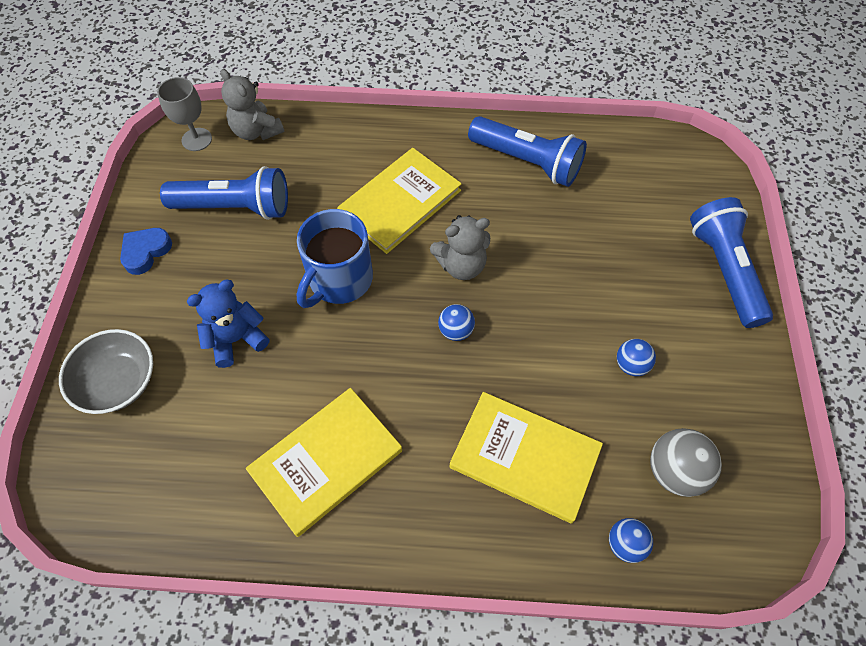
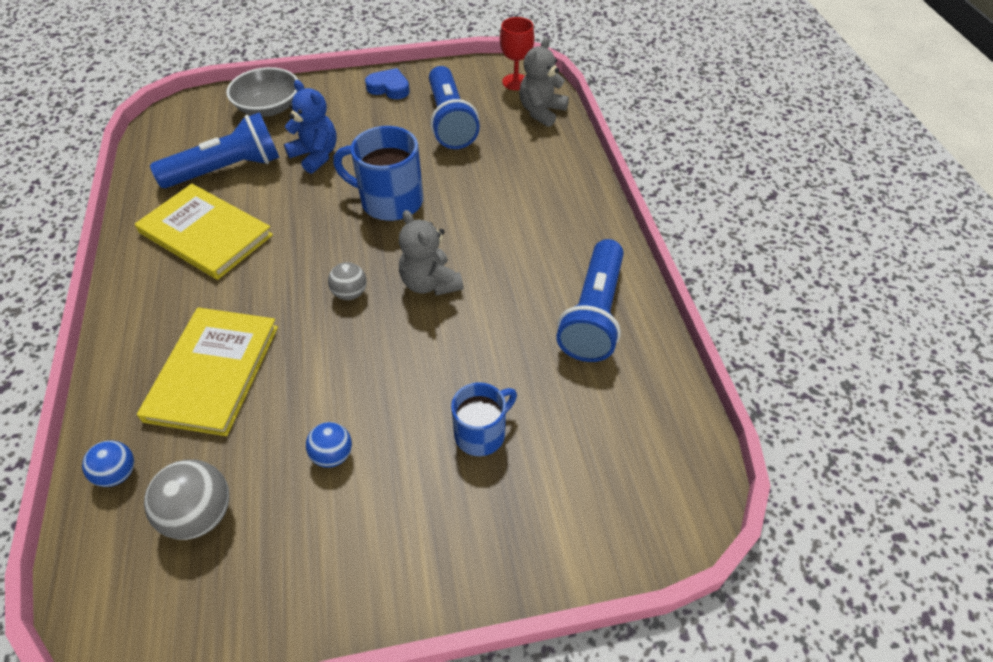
camera: 75 degrees right, 10 degrees down
(197, 139) = (515, 82): grey goblet -> red goblet
(400, 202) = (494, 222): yellow book -> none
(456, 330) = (350, 293): blue ball -> grey ball
(626, 259) = (481, 433): none -> blue mug
(724, 270) = (497, 552): blue flashlight -> blue flashlight (227, 170)

